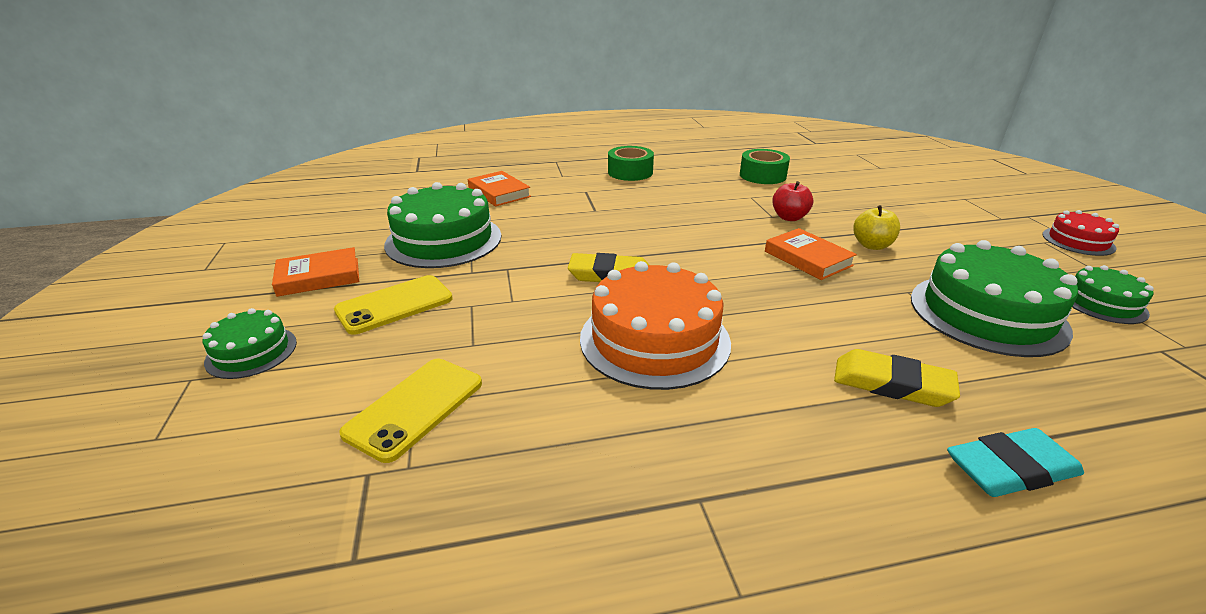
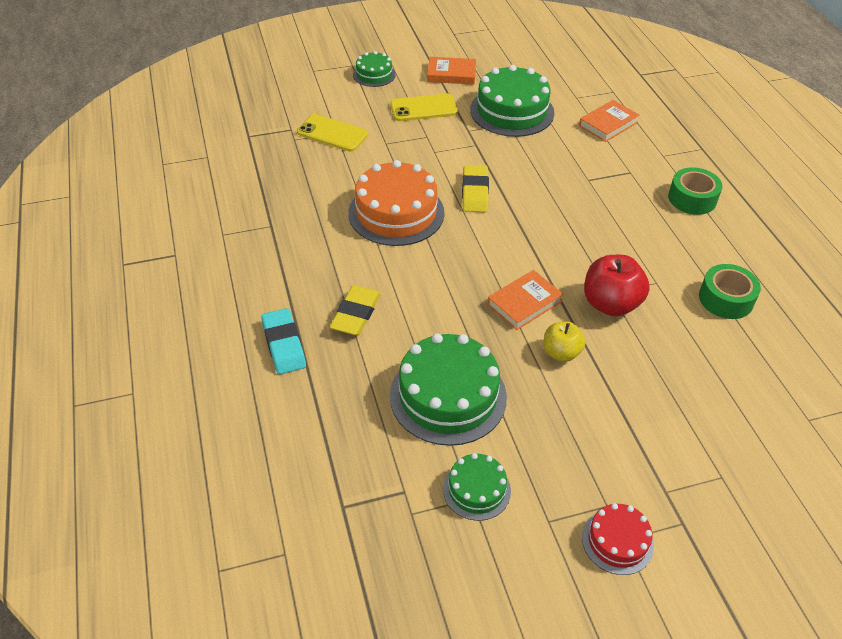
camera: 85 degrees right, 15 degrees up
(319, 277) = (451, 74): orange book -> orange book turned 60 degrees counterclockwise
(394, 305) = (423, 108): yellow phone -> yellow phone turned 60 degrees counterclockwise
(789, 217) = (610, 304): red apple -> red apple, size x1.61

